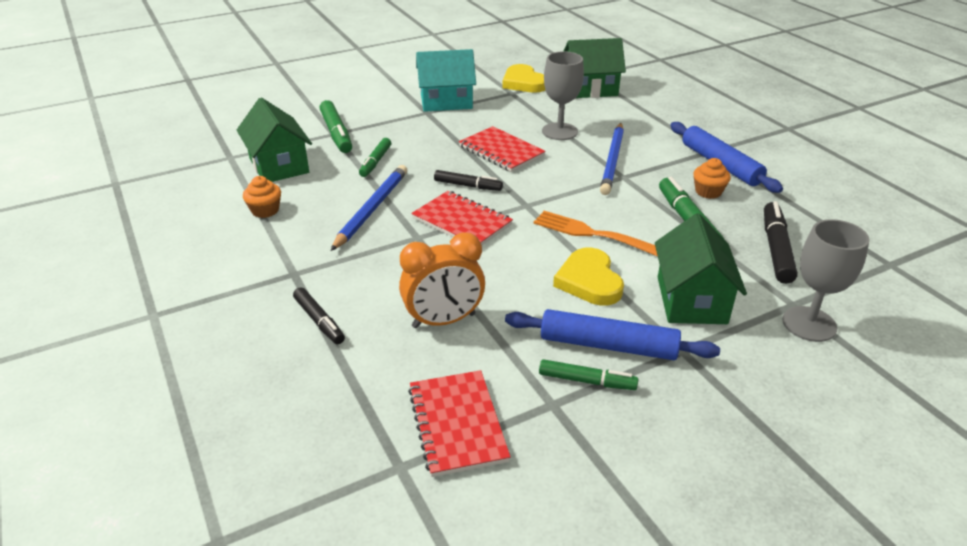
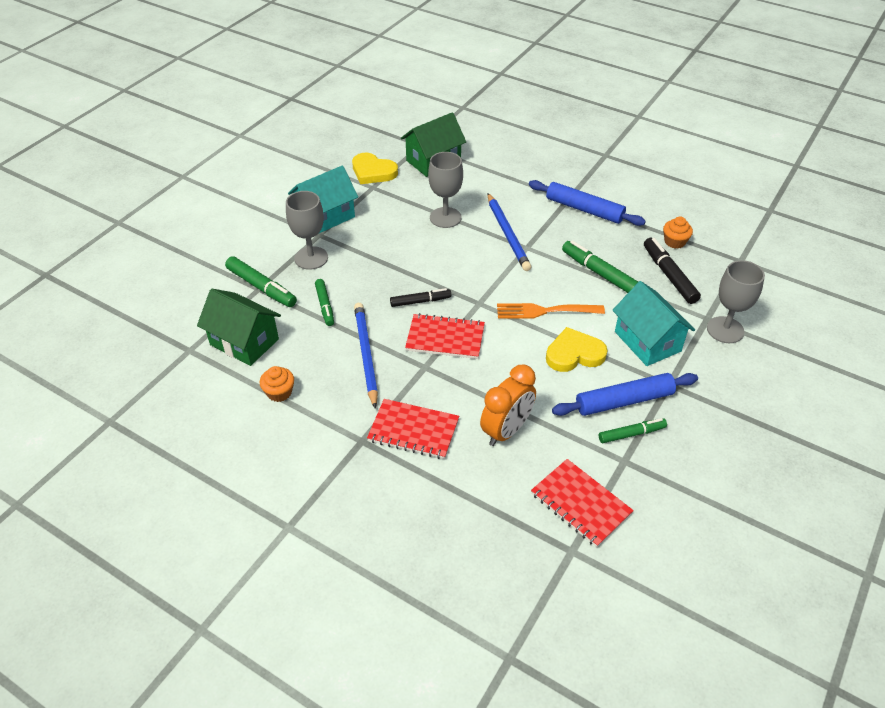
camera: 30 degrees left, 10 degrees up
(319, 321) = (420, 472): black marker -> none
(401, 126) = (311, 258): none -> grey goblet
(501, 151) = (417, 256): red notebook -> red notebook (413, 430)
(589, 281) = (574, 354): yellow heart -> yellow heart turned 120 degrees clockwise
(691, 300) = (647, 341): green house -> turquoise house
(708, 192) = (594, 240): orange cupcake -> orange cupcake (674, 242)

